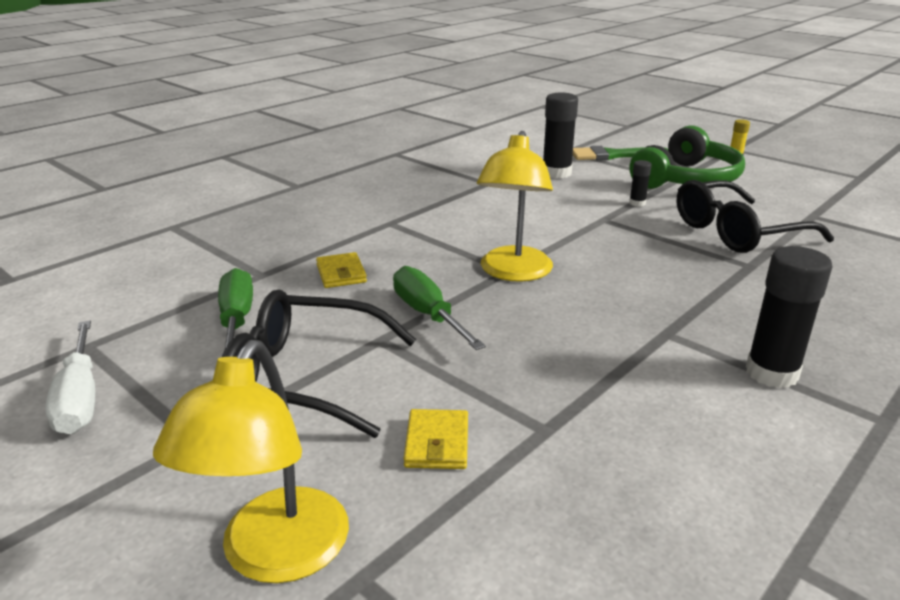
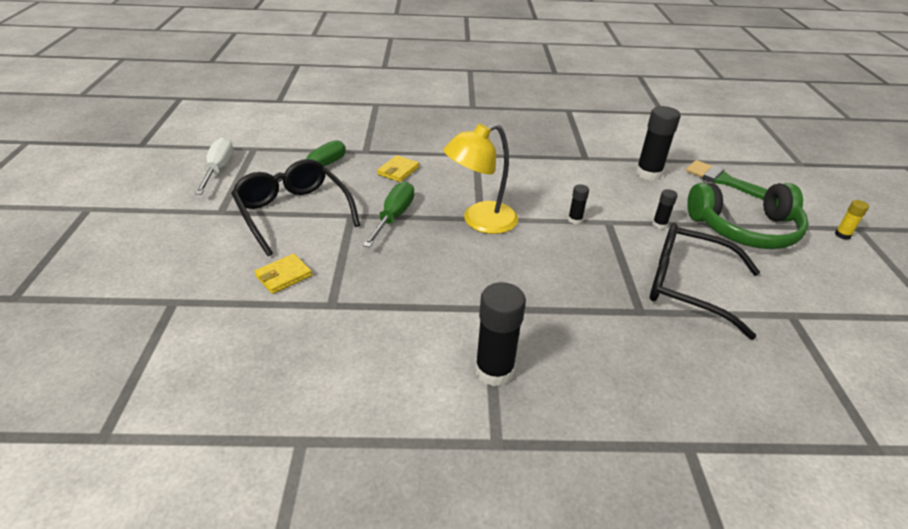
camera: 45 degrees right, 10 degrees up
(80, 398) = (218, 170): white screwdriver -> white screwdriver turned 150 degrees clockwise
(275, 556) = (168, 272): yellow lamp -> none
(579, 230) = (575, 220): none -> black glue stick

